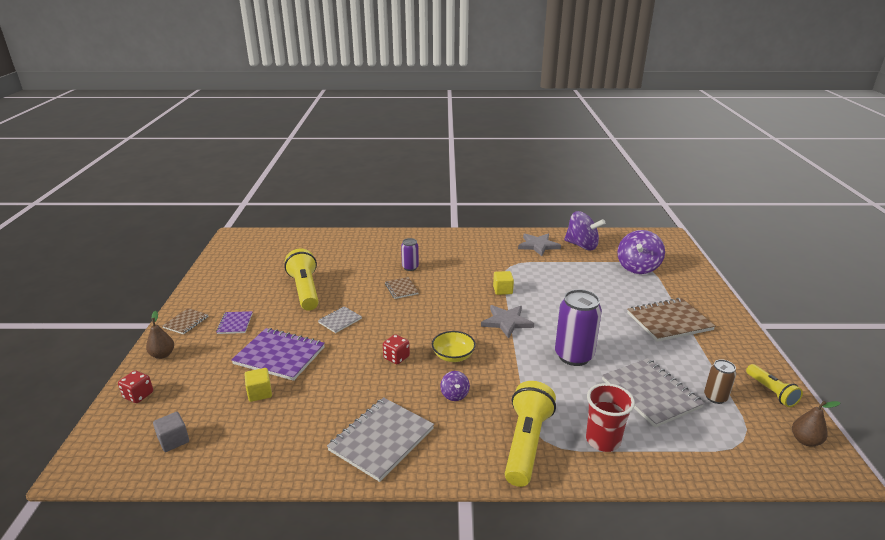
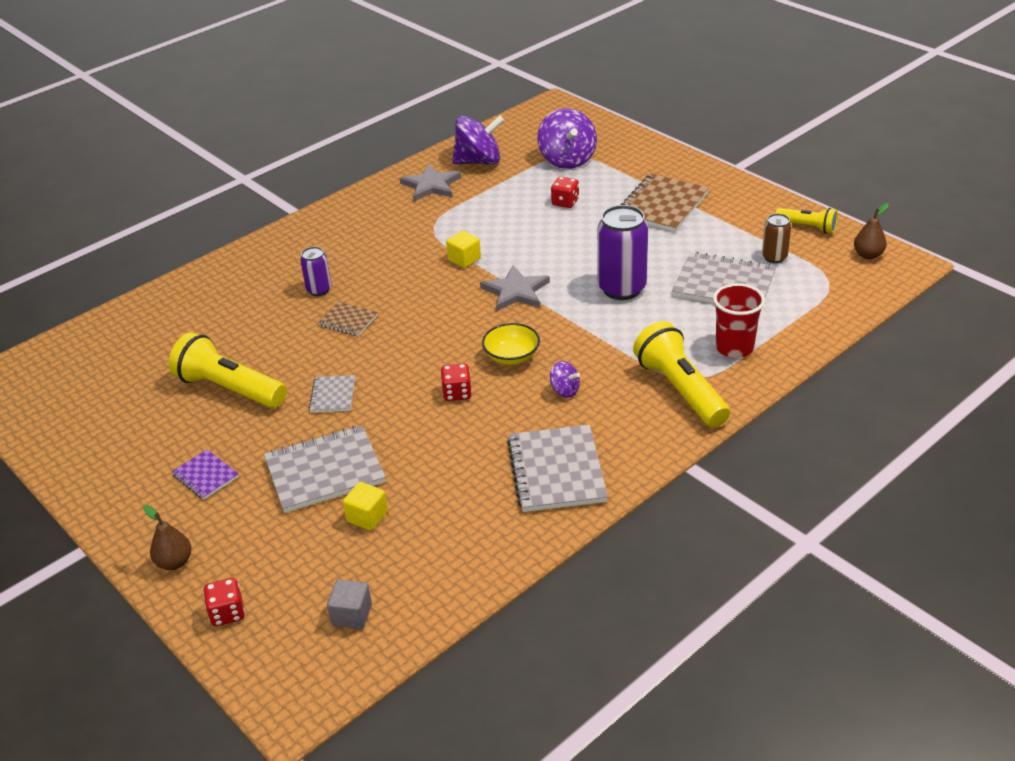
camera: 40 degrees left, 10 degrees up
(186, 322) = (134, 514): brown notebook -> none
(279, 356) = (325, 471): purple notebook -> grey notebook
(604, 289) = (565, 202): none -> red dice

